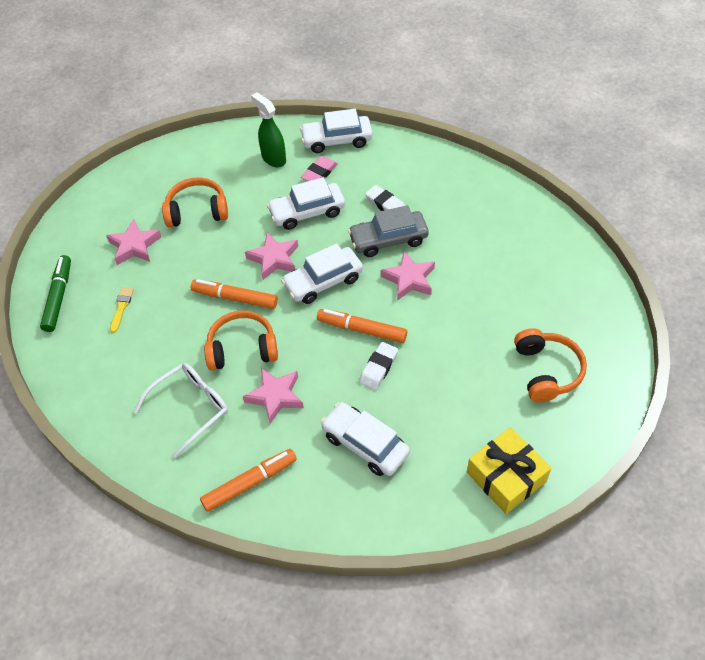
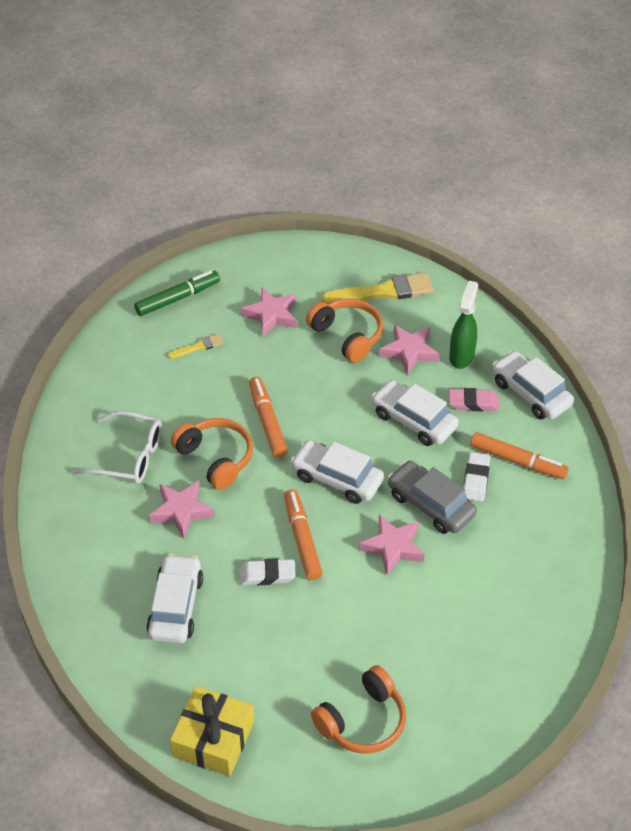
camera: 55 degrees right, 5 degrees down
(176, 171) = (383, 292): none -> yellow brush
(250, 483) = (82, 540): orange marker -> orange marker (518, 461)
(274, 259) = (335, 425): pink star -> pink star (409, 352)

